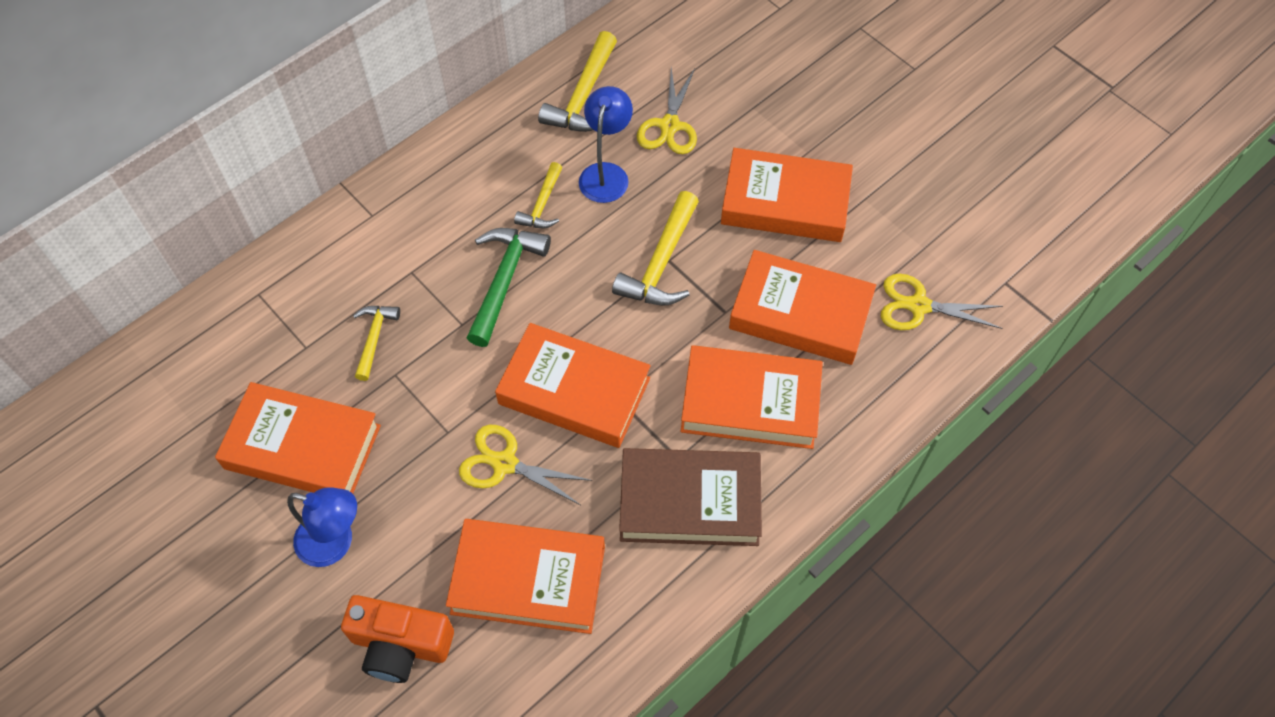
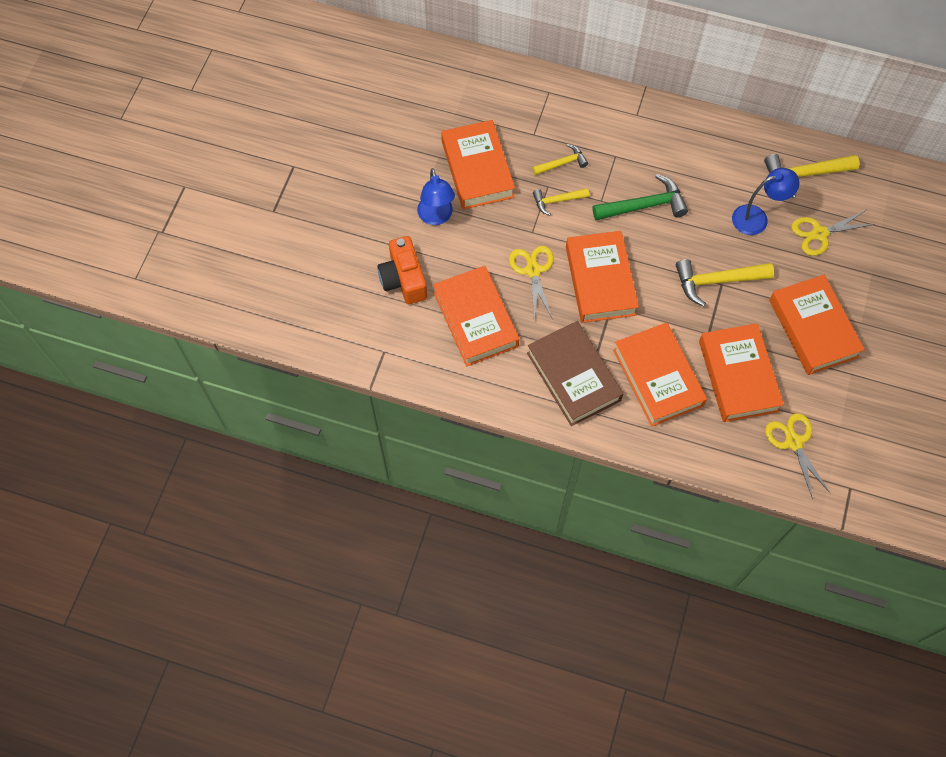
camera: 60 degrees right, 5 degrees up
(542, 204) = (709, 196): yellow hammer -> yellow hammer (557, 201)

